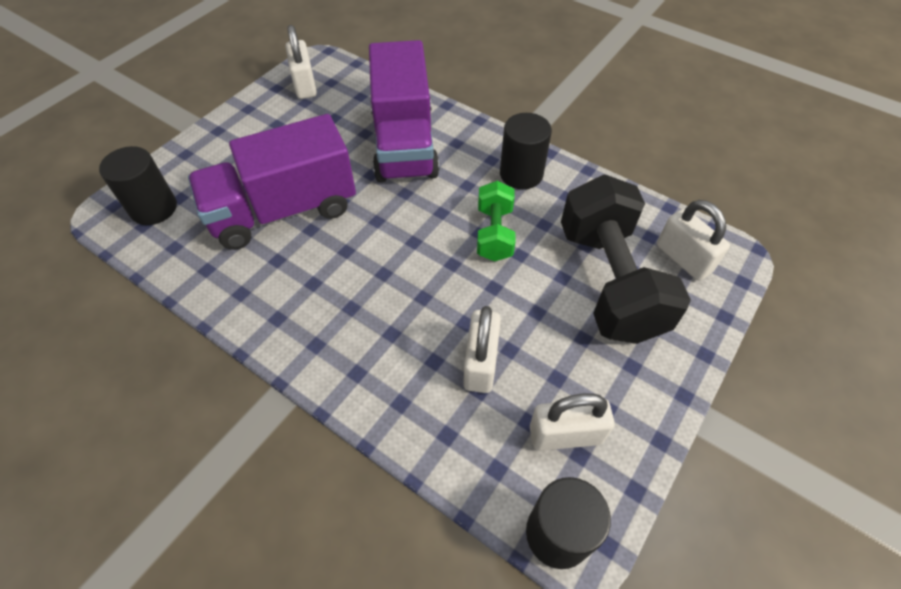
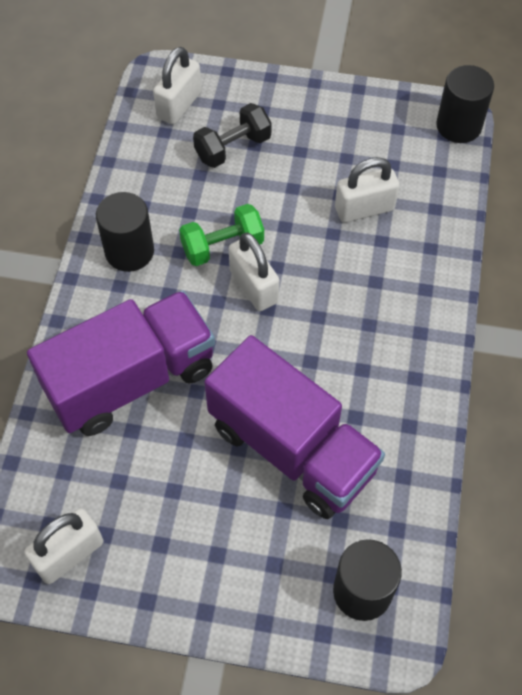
camera: 115 degrees left, 5 degrees up
(565, 435) = (389, 140): white padlock -> white padlock (254, 286)
(609, 281) = (233, 148): black dumbbell -> black dumbbell, size x0.52

